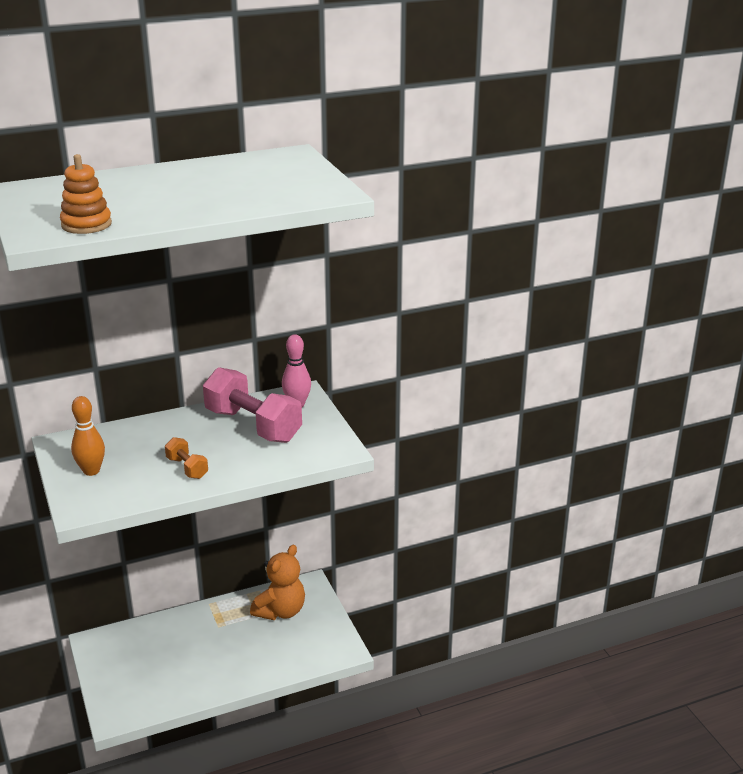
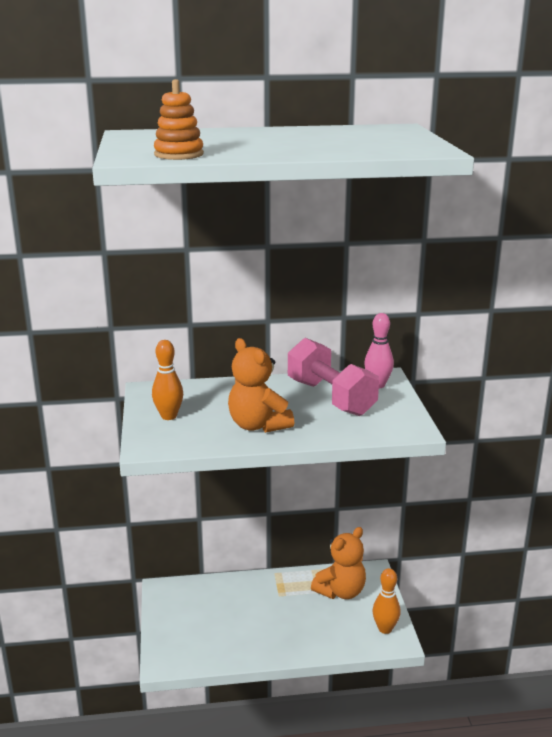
camera: 15 degrees right, 5 degrees down
(187, 468) = (258, 425): orange dumbbell -> orange teddy bear
(331, 641) = (385, 629): none -> orange bowling pin

